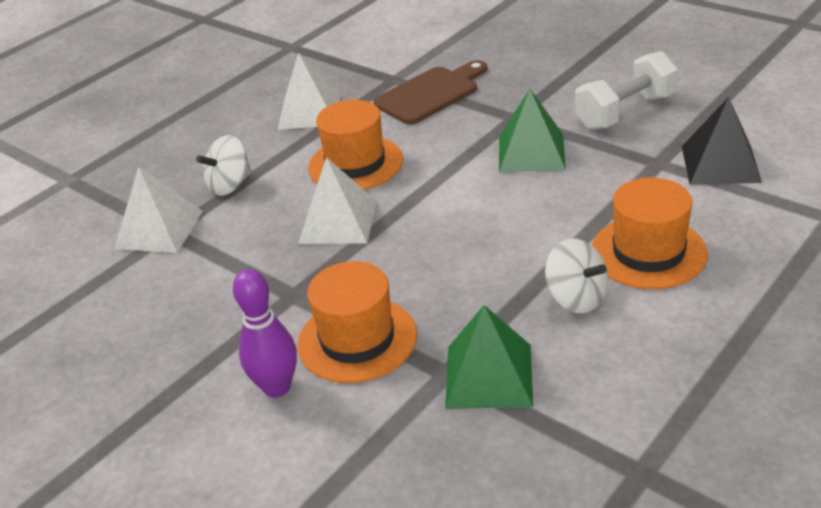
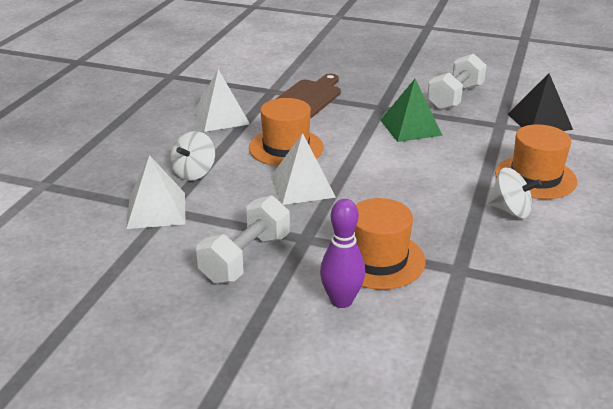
camera: 25 degrees left, 5 degrees down
(211, 309) = (246, 258): none -> white dumbbell
(488, 375) = (489, 266): green pyramid -> none

